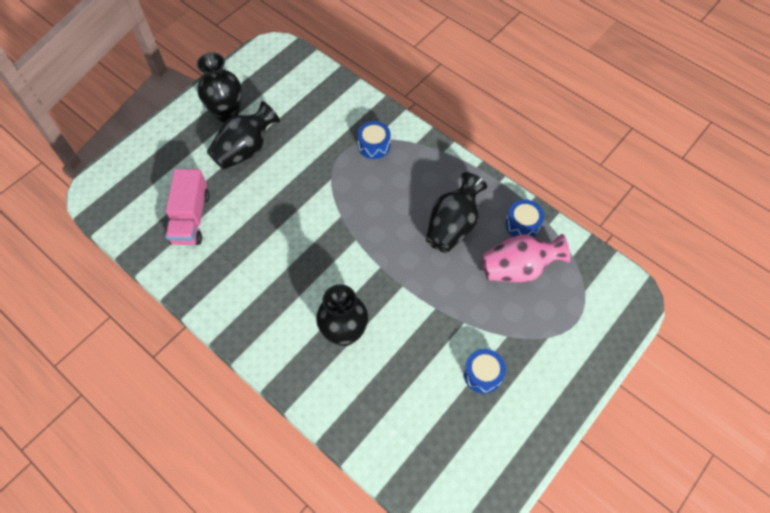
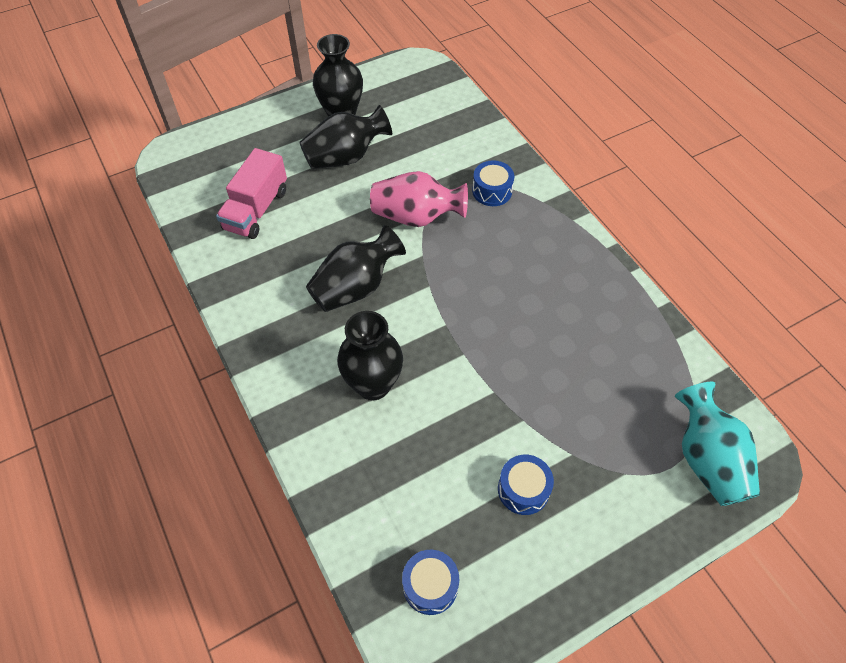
camera: 20 degrees right, 5 degrees down
(452, 225) = (552, 304): black vase -> black vase (355, 287)
(518, 268) = (616, 378): pink vase -> pink vase (416, 217)
(522, 224) = (641, 329): blue drum -> blue drum (430, 585)
(598, 307) = (707, 459): none -> turquoise vase

